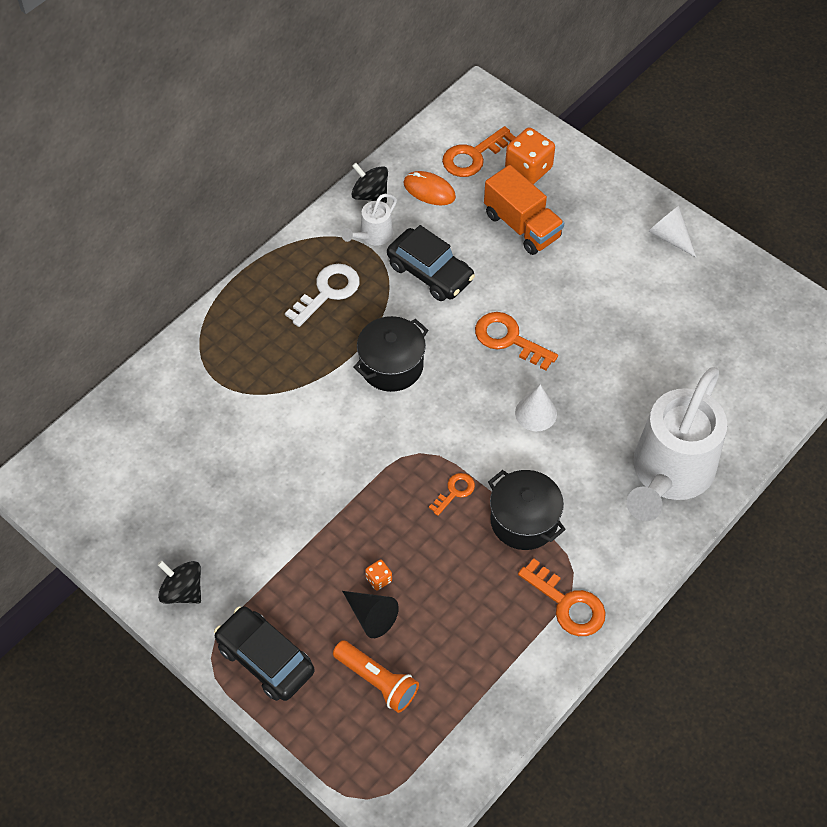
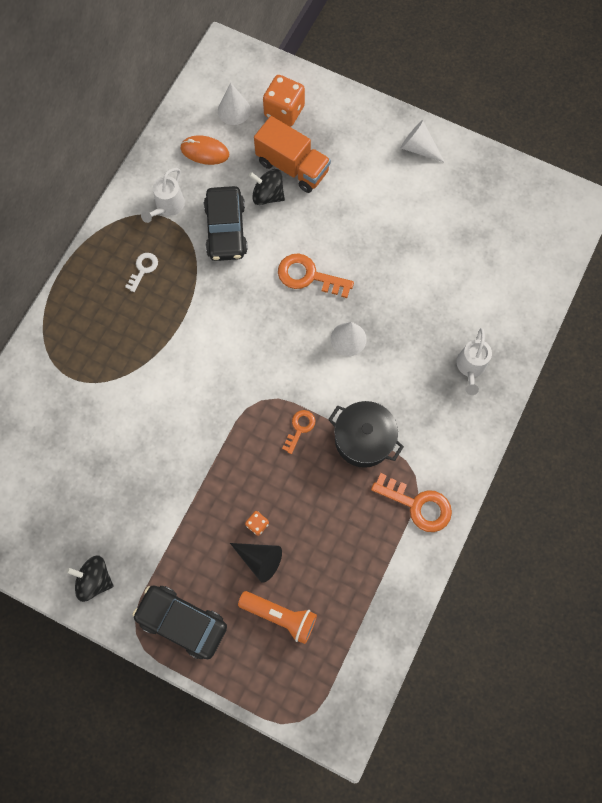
camera: 15 degrees left, 15 degrees up
(328, 292) = (143, 269): white key -> white key, size x0.58
(370, 194) = (155, 168): black spinning top -> black spinning top (268, 195)
(391, 366) = (216, 325): black pot -> none
(430, 272) = (226, 230): black car -> black car turned 60 degrees clockwise
(473, 156) = (234, 110): orange key -> white cone
(668, 475) = (470, 367): white watering can -> white watering can, size x0.43

